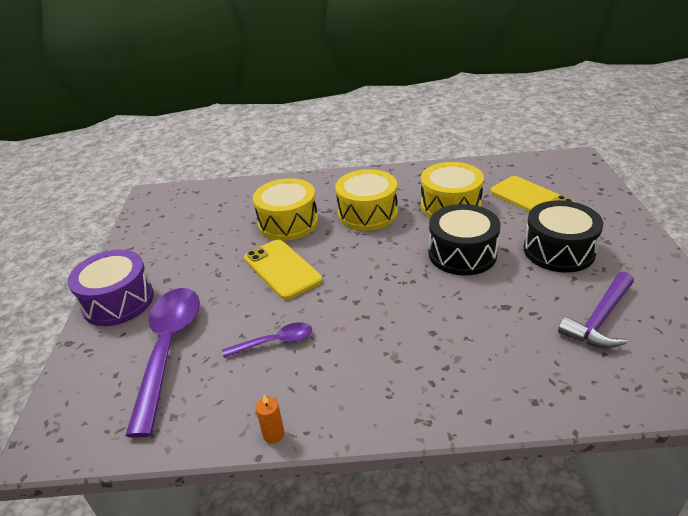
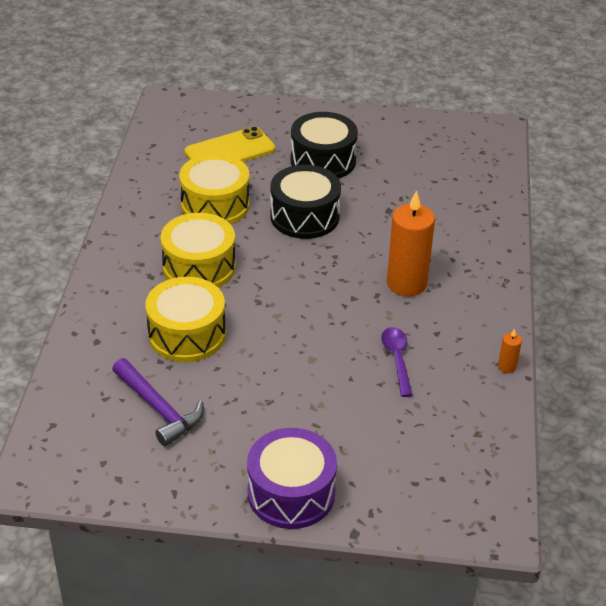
camera: 85 degrees left, 5 degrees up
(168, 349) = (388, 441): purple spoon -> none
(282, 269) = (281, 346): yellow phone -> none
(389, 335) = (406, 283): none -> orange candle
(600, 319) = (418, 168): purple hammer -> purple hammer (159, 409)

